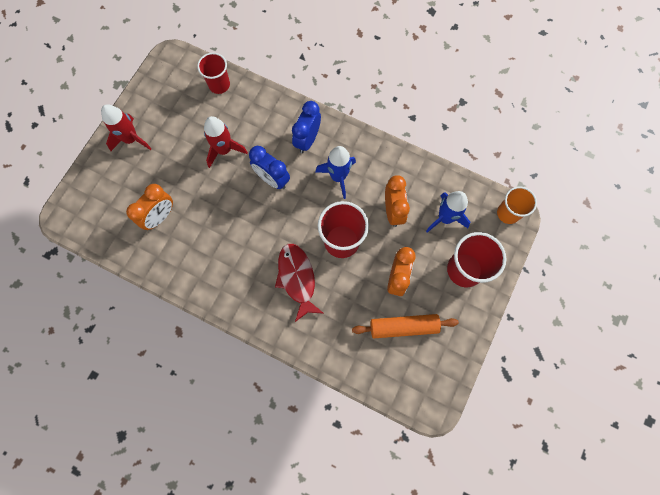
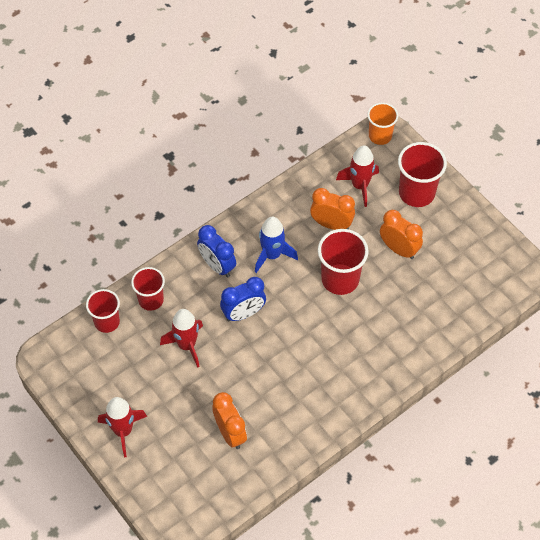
camera: 65 degrees left, 15 degrees down
(253, 106) = (151, 300): none -> red cup
(297, 278) = (359, 332): red fish -> none
(403, 327) = (447, 263): orange rolling pin -> none
(445, 218) = (360, 186): blue rocket -> red rocket

